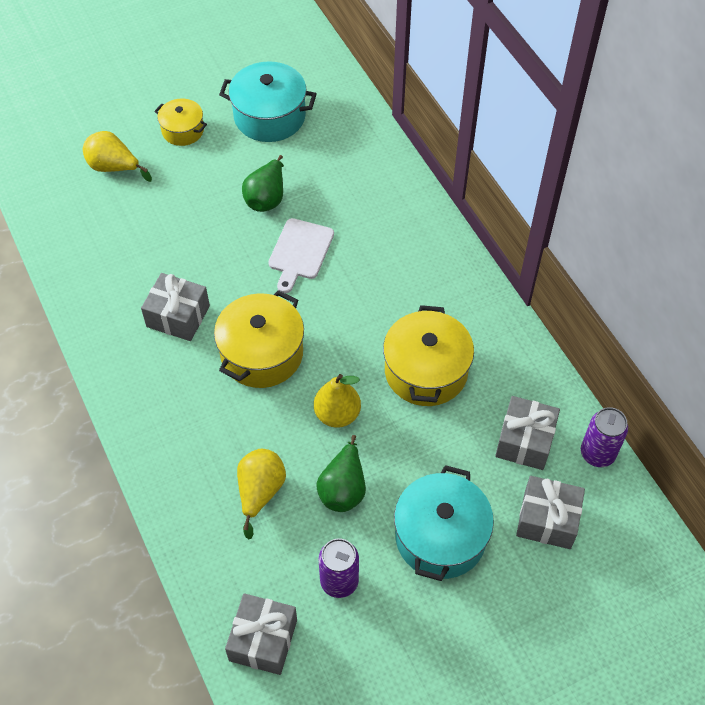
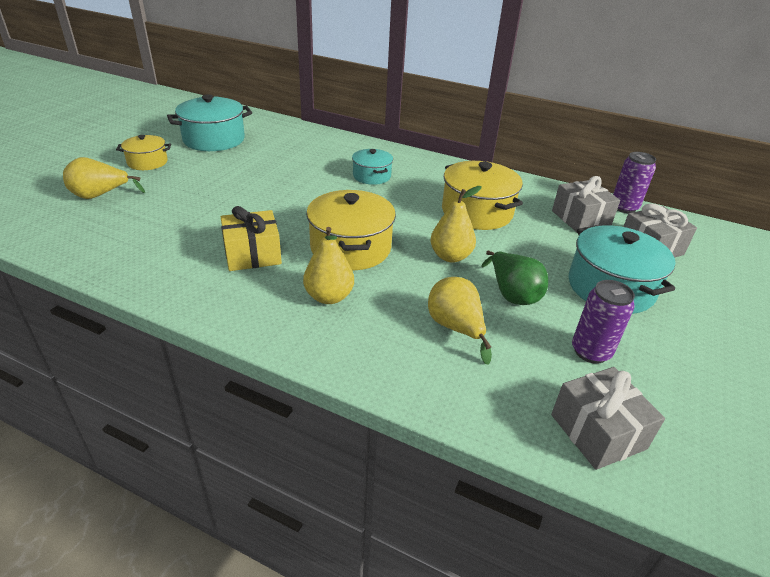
camera: 40 degrees left, 20 degrees down
(178, 316) = (252, 254): grey gift -> yellow gift
(196, 400) = (329, 297): none -> yellow pear
(266, 198) = (256, 173): green pear -> none
(300, 252) = (314, 189): white cutting board -> none
(375, 259) = (371, 176): none -> turquoise pot

